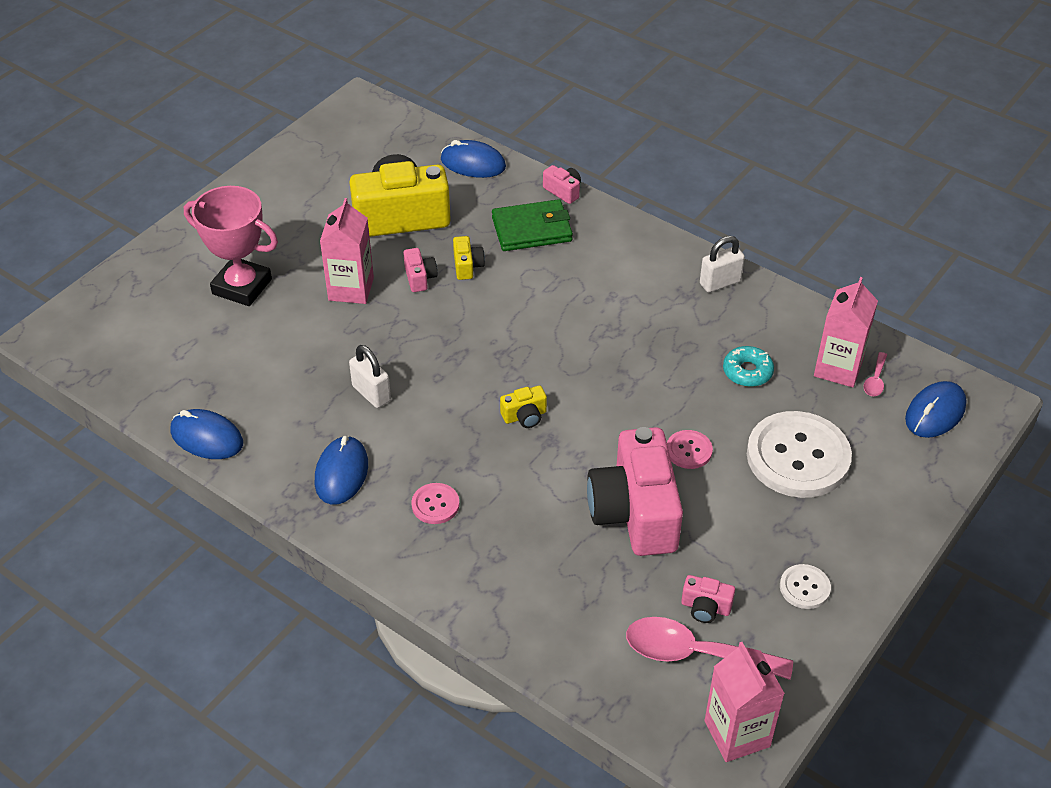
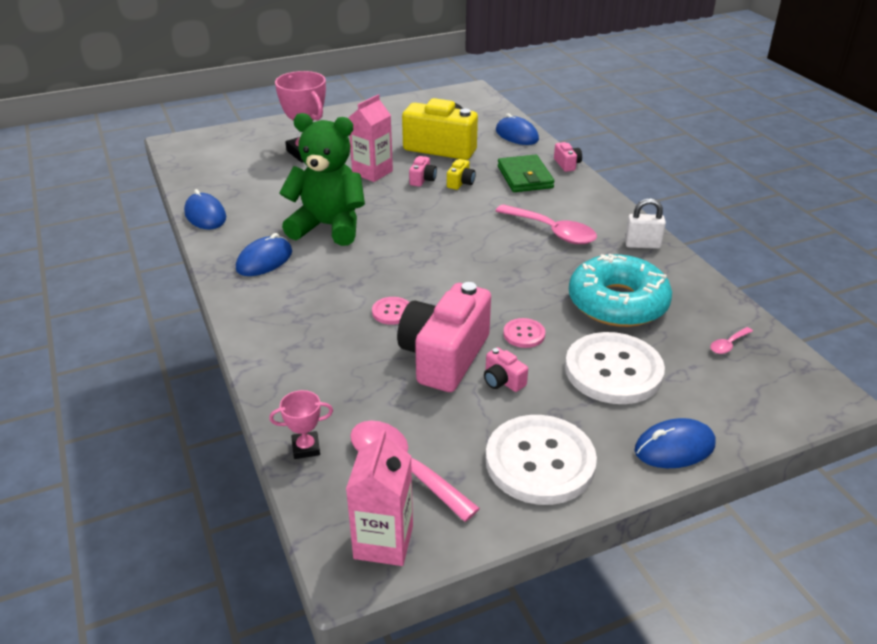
camera: 30 degrees right, 10 degrees down
(371, 393) = (328, 227): white padlock -> green teddy bear
(435, 505) = (306, 299): pink button -> pink button (392, 312)
(525, 416) = (419, 272): yellow camera -> none
(532, 229) = (525, 177): green wallet -> green wallet turned 60 degrees clockwise
(591, 678) = (306, 448): none -> pink trophy
(618, 301) = (552, 231): none -> pink spoon
(705, 607) = (442, 440): pink camera -> pink camera (502, 381)
(747, 372) = (617, 303): turquoise donut -> turquoise donut, size x2.21
(804, 588) = (540, 462): white button -> white button, size x2.21
(838, 368) = (700, 326): pink carton -> none
(935, 413) = (769, 385): blue mouse -> blue mouse (674, 448)

